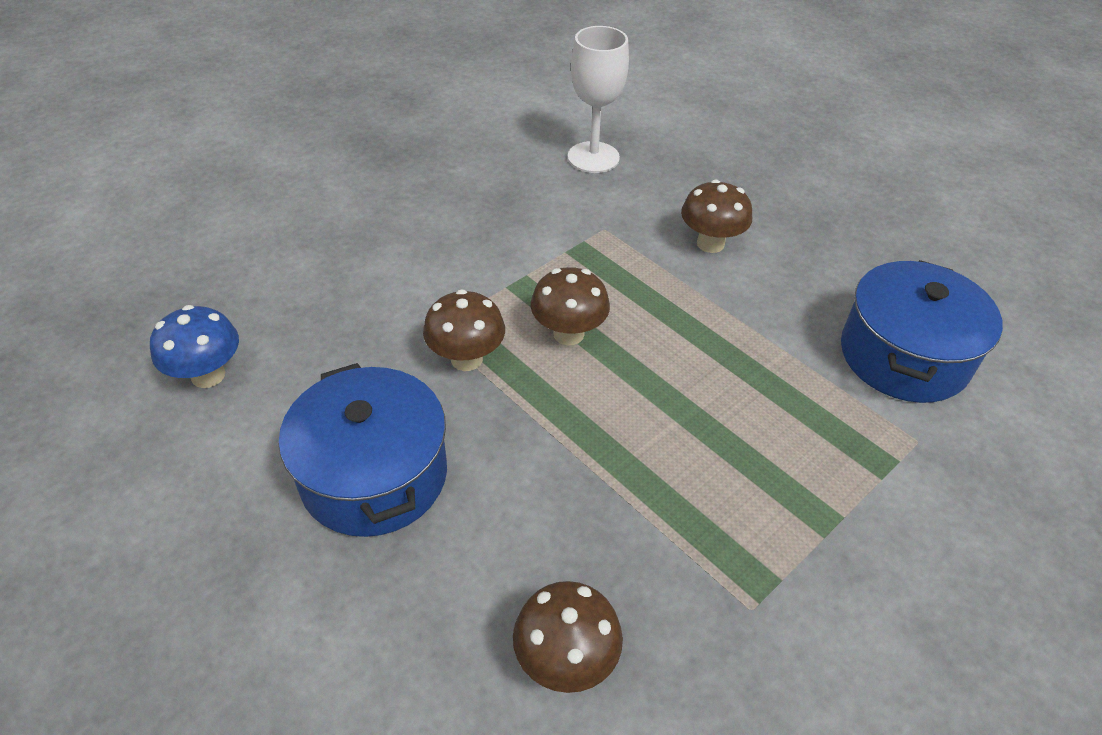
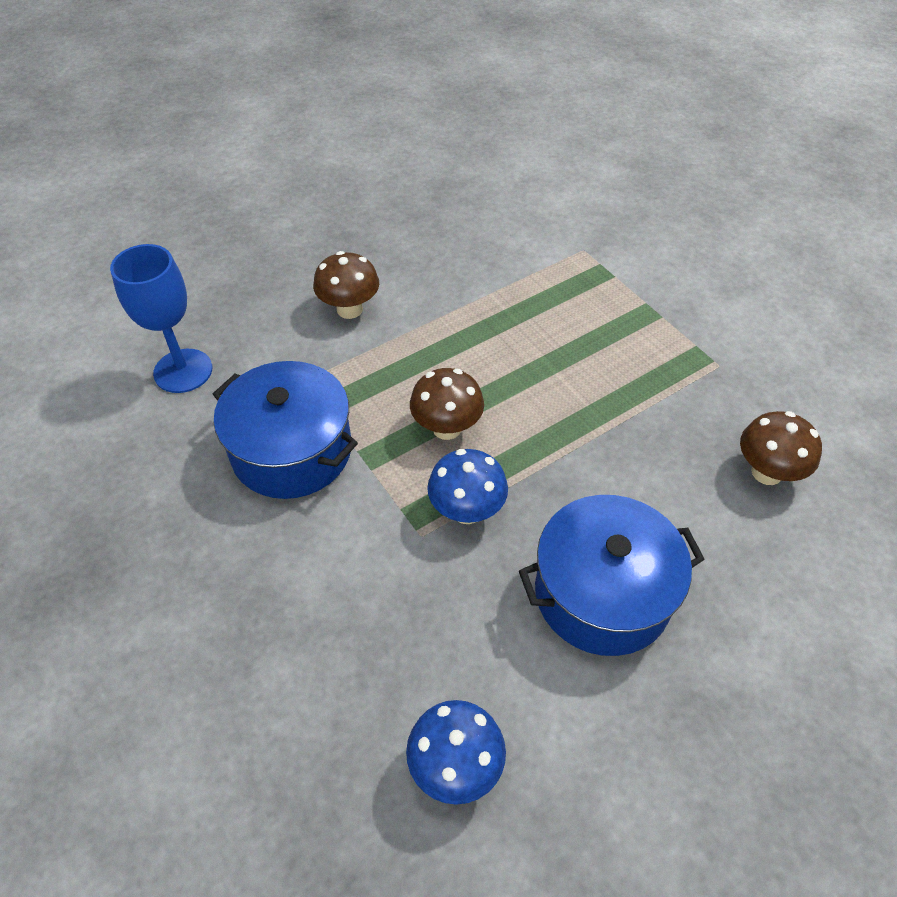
camera: 80 degrees left, 5 degrees up
(466, 359) = (467, 510): brown mushroom -> blue mushroom
(593, 157) = (183, 371): white goblet -> blue goblet
(904, 356) = (504, 233): blue pot -> blue pot (292, 450)

